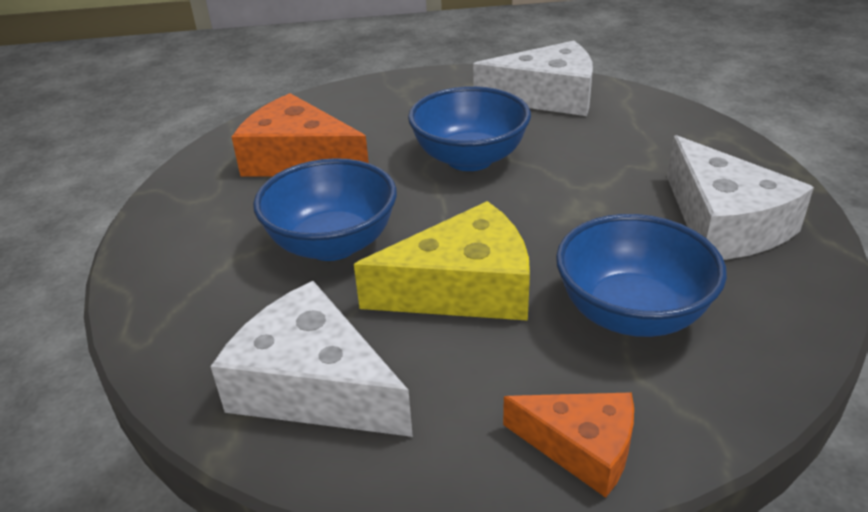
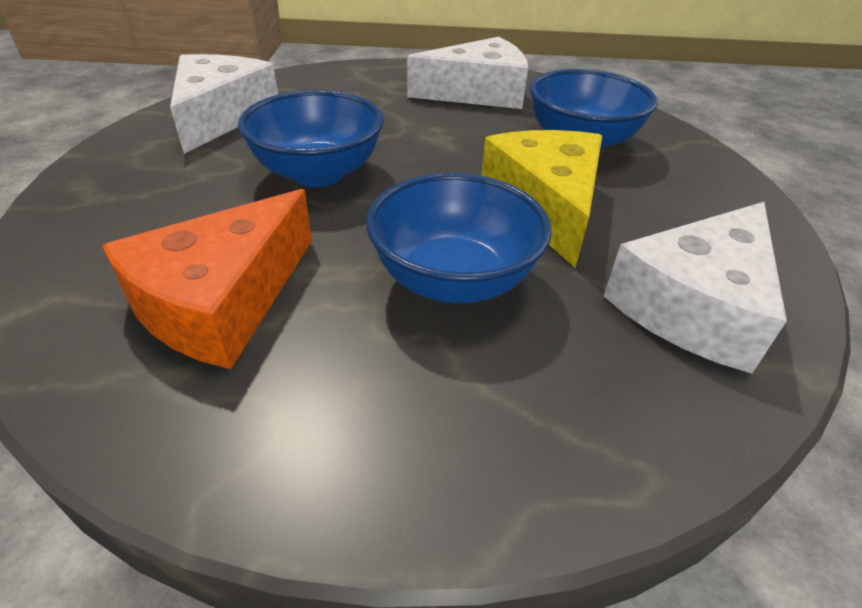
camera: 85 degrees left, 5 degrees up
(581, 447) = (721, 183): orange cheese -> none

